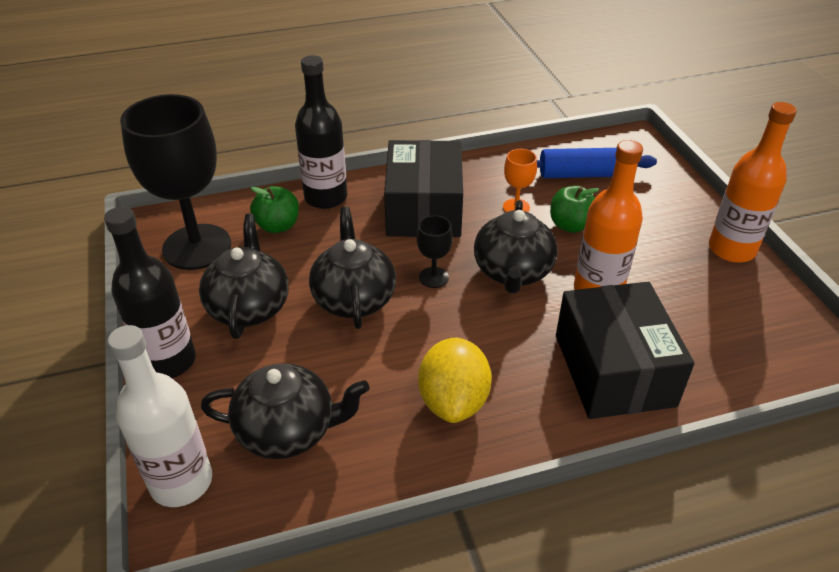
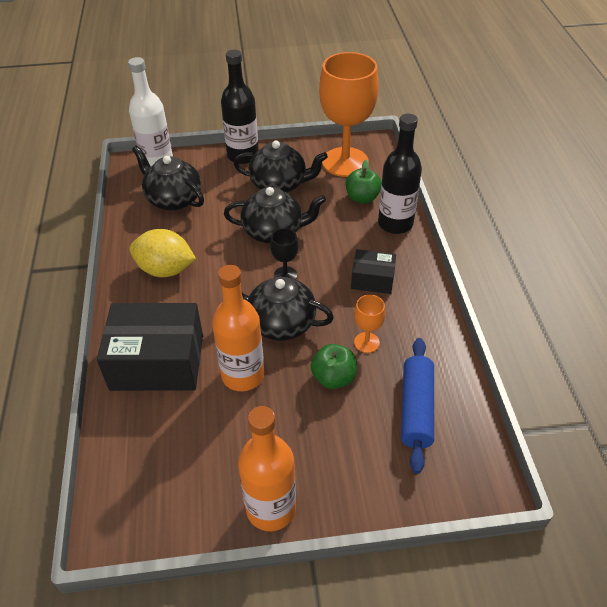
camera: 100 degrees right, 5 degrees up
(197, 247) = (345, 162): black goblet -> orange goblet
(288, 431) = (173, 199): black teapot -> black teapot turned 120 degrees clockwise
(424, 209) = (372, 279): black box -> black box, size x0.52

